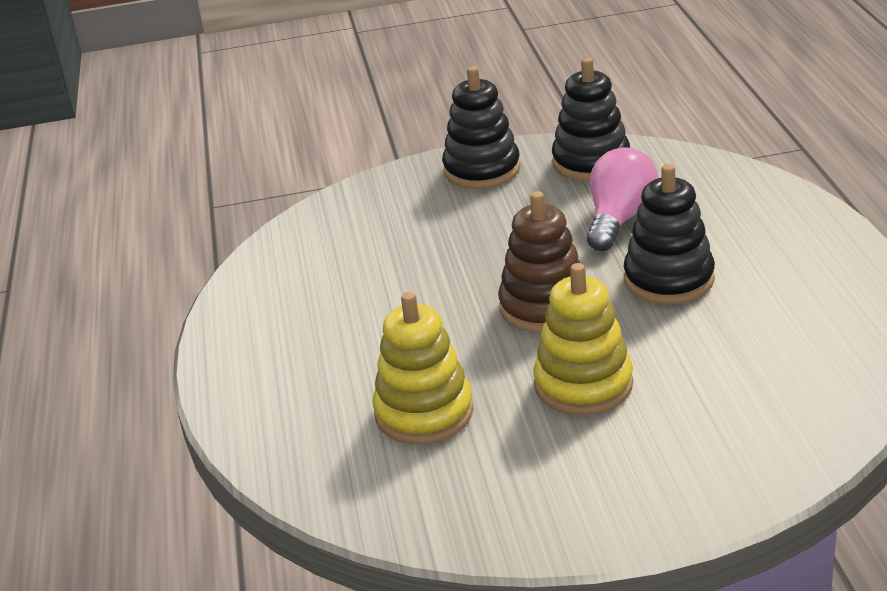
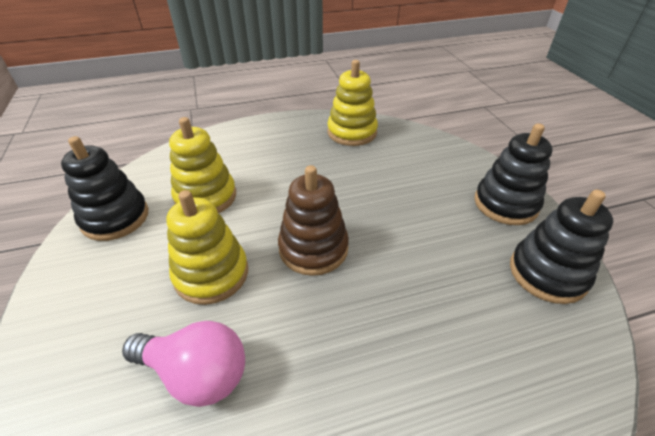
camera: 80 degrees right, 10 degrees up
(283, 277) = (352, 132): none -> yellow stacking toy
(619, 219) = (449, 296): pink light bulb -> pink light bulb (196, 373)
(669, 279) = (351, 334): black stacking toy -> black stacking toy (115, 218)

